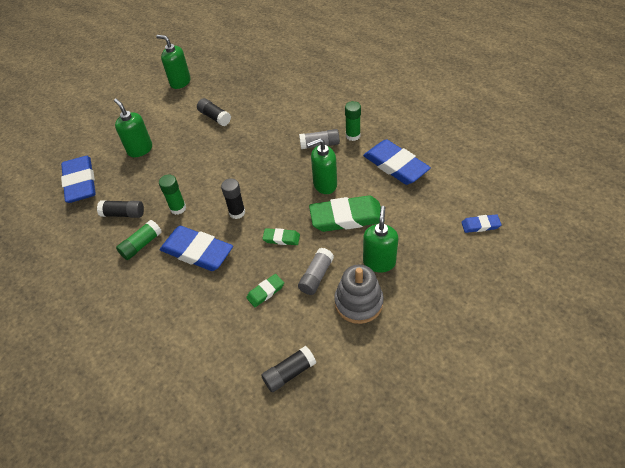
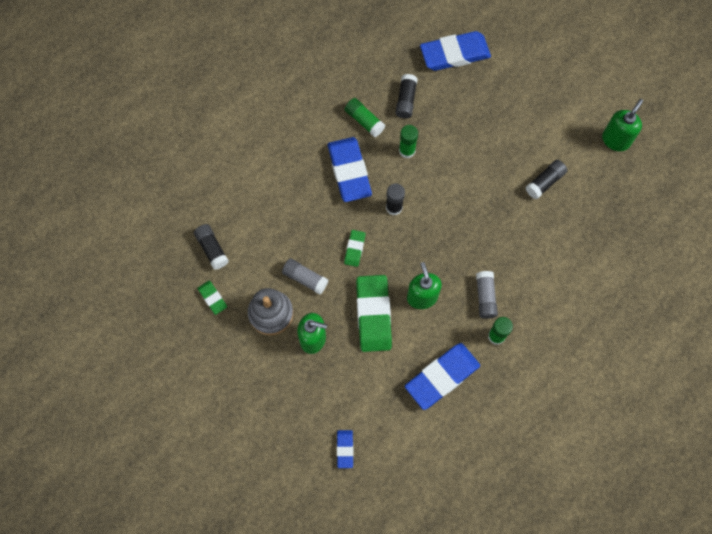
camera: 90 degrees right, 20 degrees up
(140, 149) = (498, 106): green soap dispenser -> none
(197, 251) = (349, 171): blue eraser -> blue eraser turned 45 degrees counterclockwise
(265, 292) = (294, 232): green eraser -> green eraser (212, 298)

